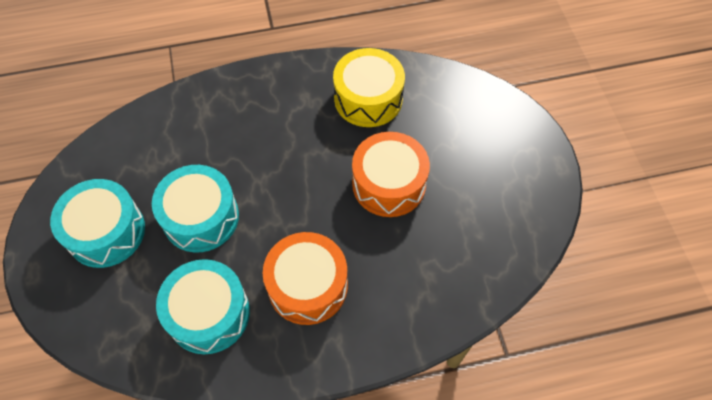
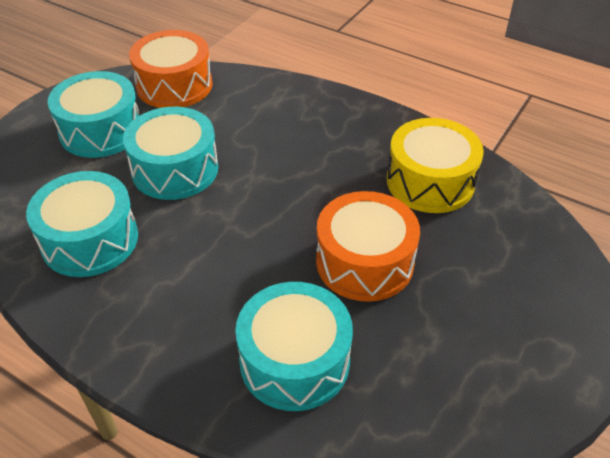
camera: 45 degrees right, 15 degrees down
(307, 286) = (188, 284): orange drum -> orange drum (174, 85)
(417, 276) = (294, 361): none -> turquoise drum

